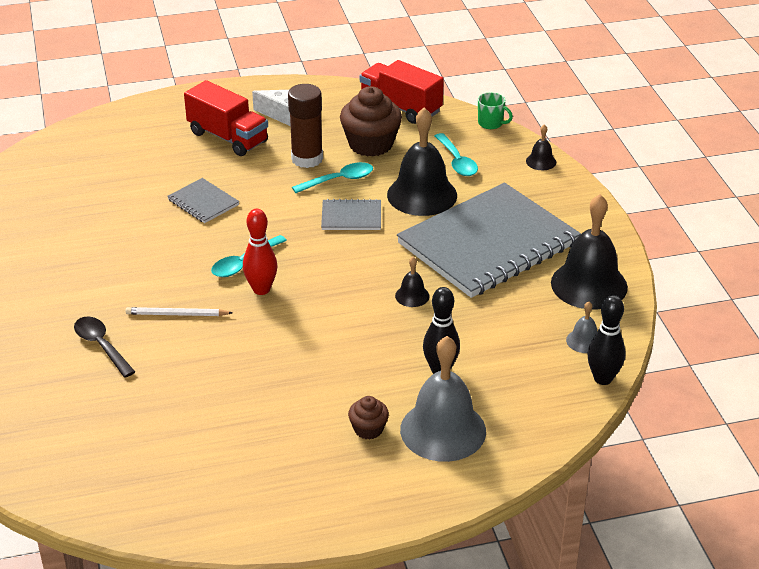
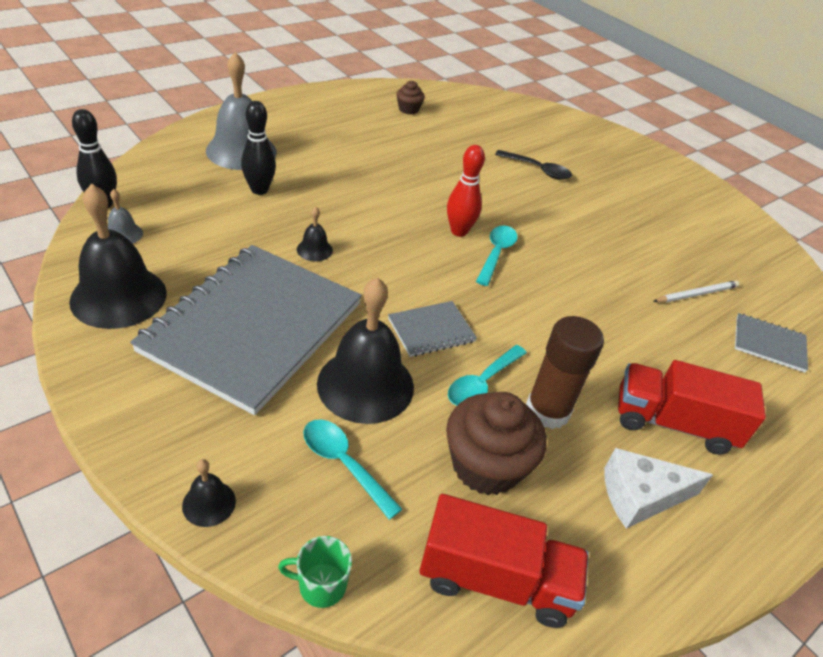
camera: 150 degrees right, 5 degrees up
(177, 314) = (508, 200): white pencil -> white pencil (696, 294)
(203, 202) = (599, 314): grey notebook -> grey notebook (769, 344)
(368, 429) = (299, 145): brown cupcake -> brown cupcake (408, 109)

